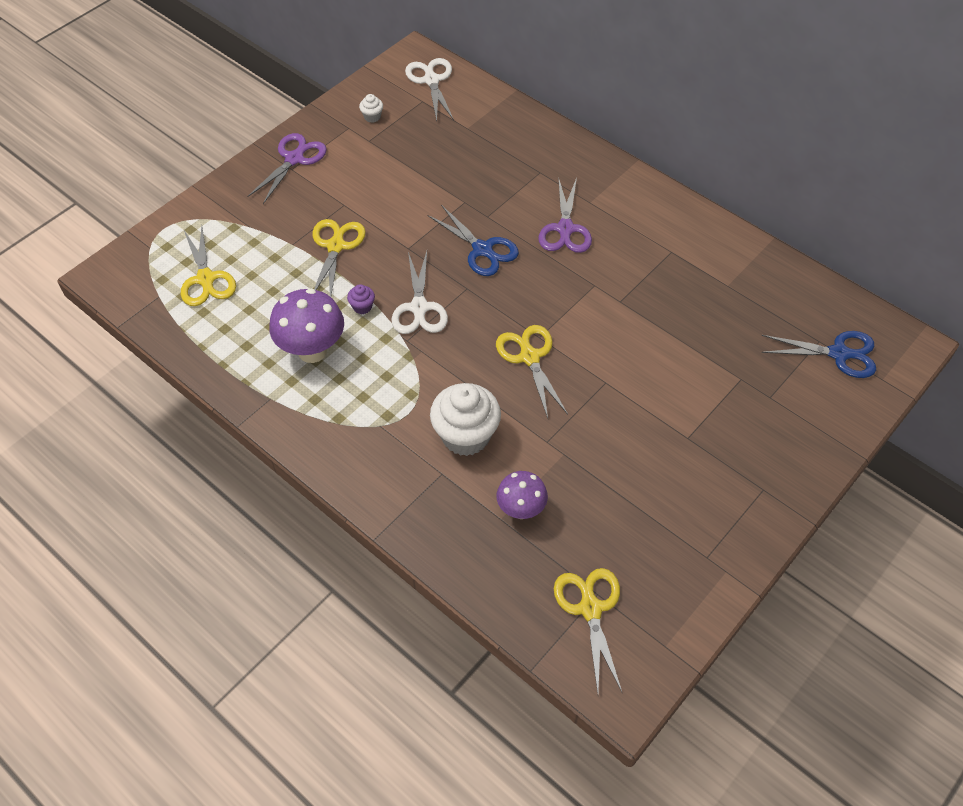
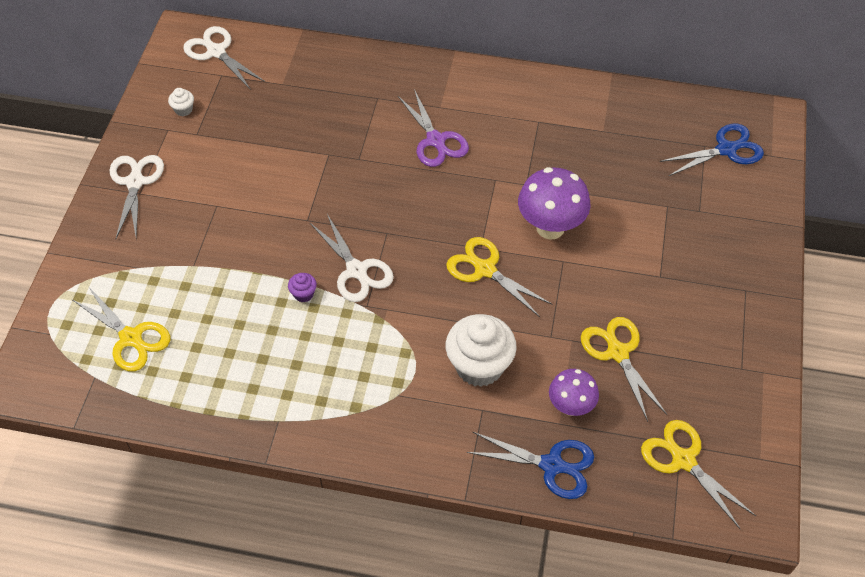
camera: 30 degrees left, 0 degrees up
(294, 159) = (135, 182): purple scissors -> white scissors
(312, 351) = (286, 357): purple mushroom -> purple mushroom (550, 228)
(336, 246) = (237, 249): yellow scissors -> yellow scissors (617, 353)
(482, 249) = (376, 191): blue scissors -> blue scissors (551, 465)

